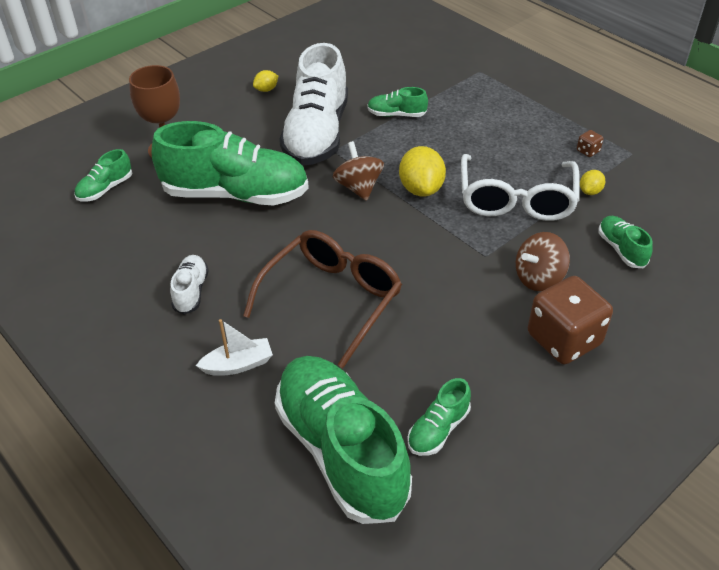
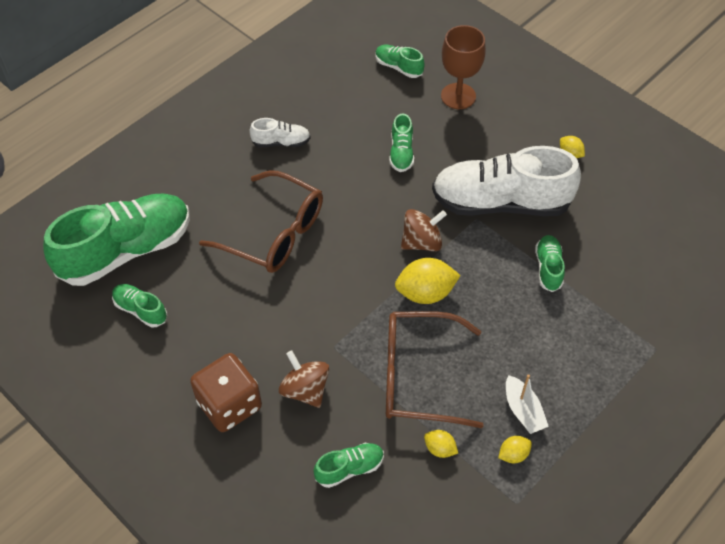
camera: 85 degrees right, 10 degrees up
(236, 194) = (401, 153): green shoe -> green shoe, size x0.44
(238, 364) = (207, 181): white boat -> white boat (523, 410)
(516, 200) = (417, 376): white glasses -> brown glasses
(588, 151) = (513, 454): brown dice -> yellow lemon

